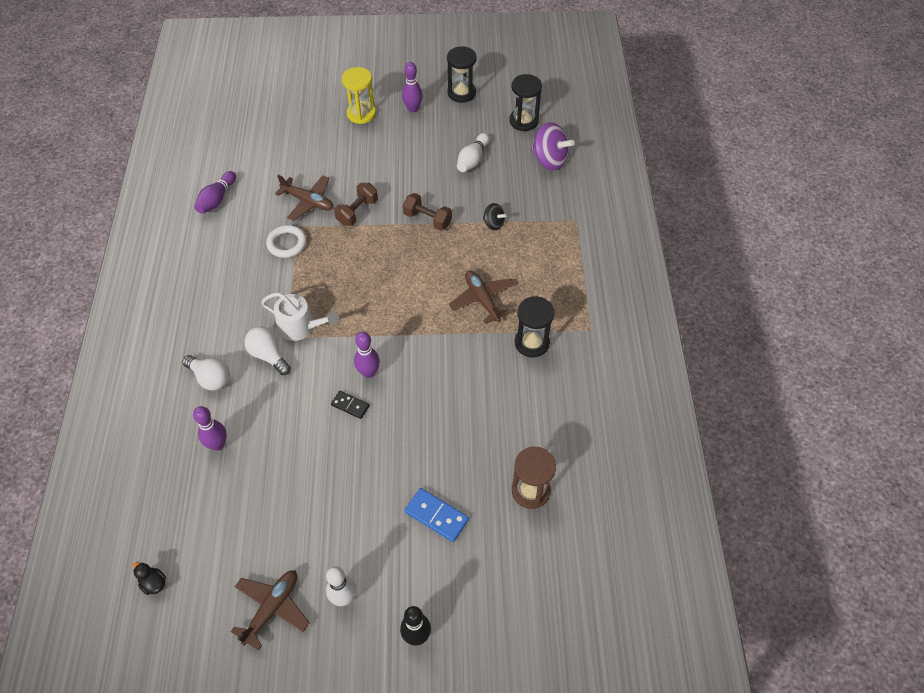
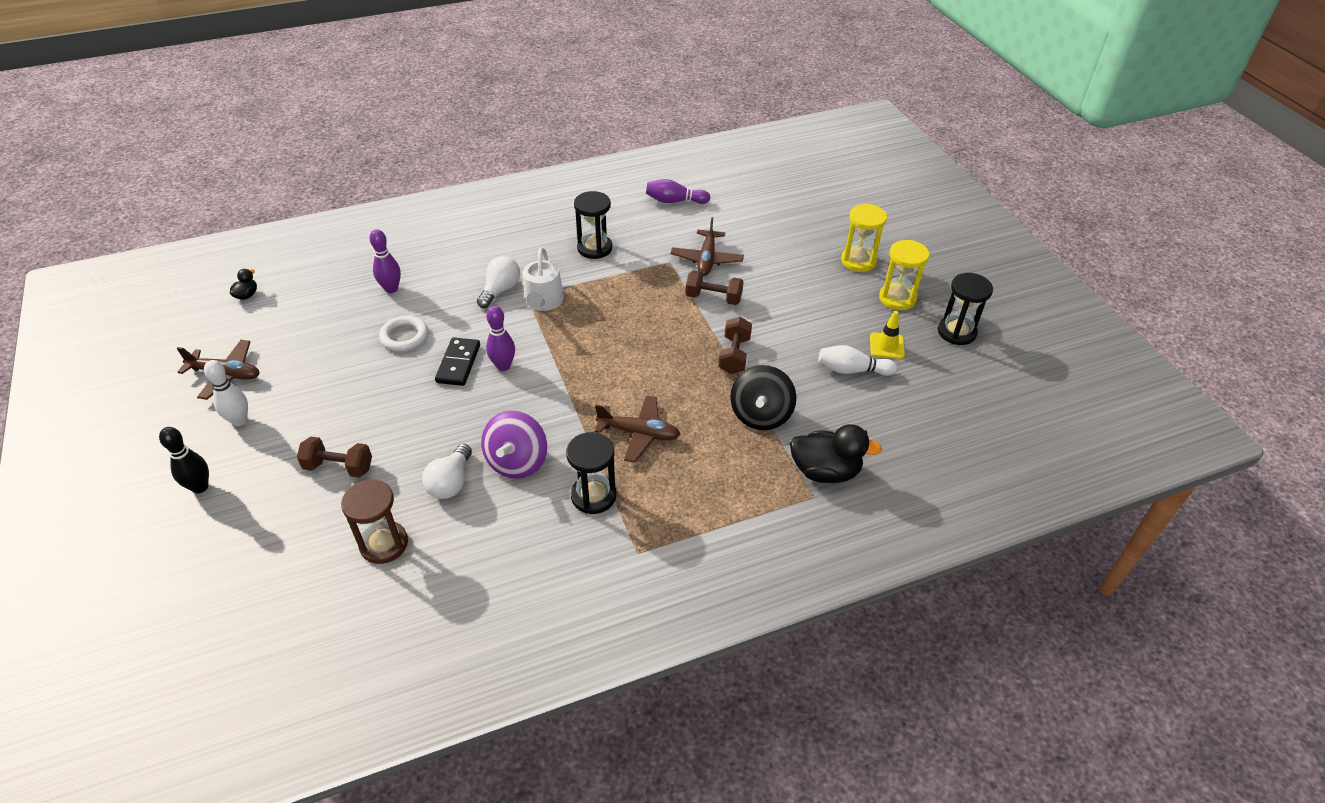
camera: 70 degrees right, 10 degrees down
(210, 378) = (462, 262): white light bulb -> white light bulb (451, 482)
(287, 243) = (643, 261): white ring -> white ring (404, 336)
(350, 405) = (458, 363): black domino -> black domino, size x1.55
(413, 109) = (897, 298): purple bowling pin -> yellow hourglass
(436, 516) = (339, 467): blue domino -> brown dumbbell
(457, 133) = (887, 346): none -> yellow traffic cone
(482, 299) = (639, 433): brown plane -> brown plane turned 60 degrees clockwise
(493, 223) = (760, 415): black spinning top -> black spinning top, size x1.83
(523, 121) = (953, 402): black hourglass -> black hourglass (594, 248)
(549, 160) = (902, 444): purple spinning top -> purple spinning top (517, 462)
(557, 207) = (825, 471): none -> black duck

